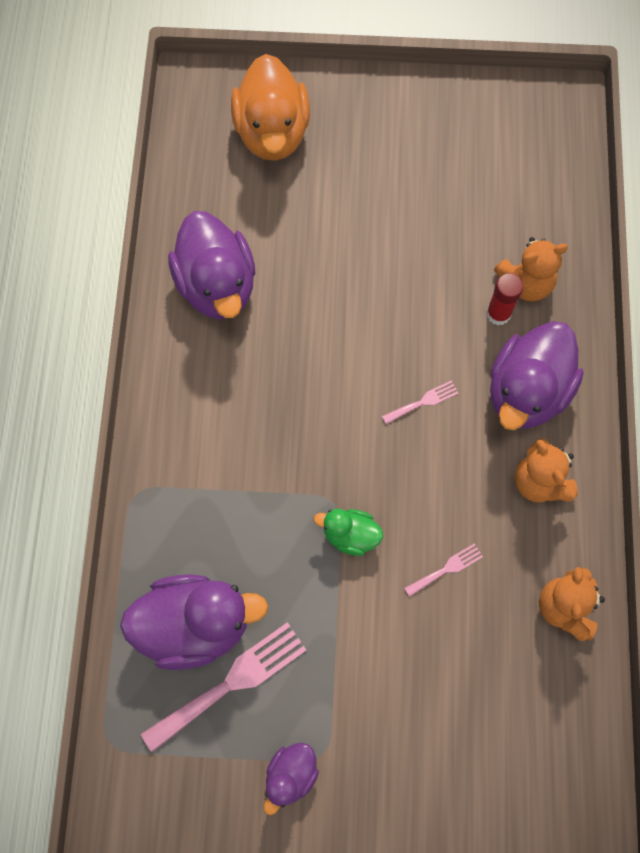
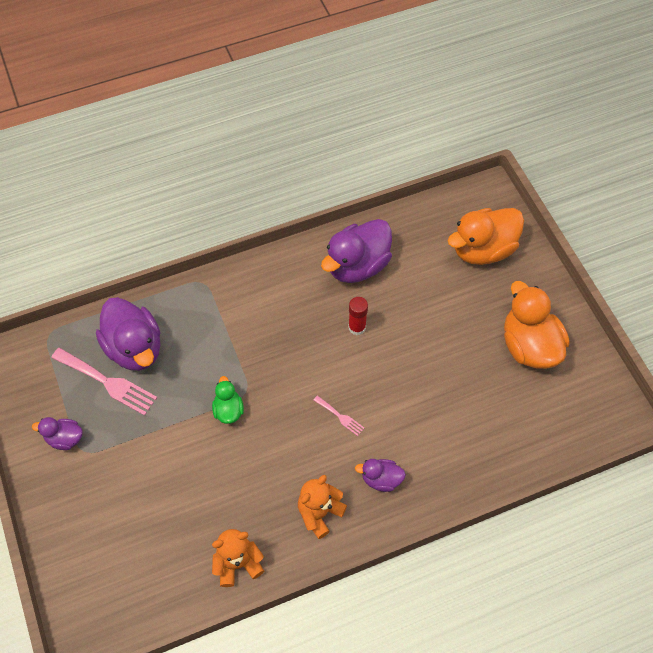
camera: 65 degrees right, 10 degrees down
(429, 149) = (529, 346): none -> orange duck
(446, 569) = (232, 477): pink fork -> none
(498, 314) = (429, 438): red glue stick -> red glue stick (357, 327)
(526, 283) = (462, 448): orange teddy bear -> none
(526, 392) = (381, 479): purple duck -> purple duck, size x0.51

